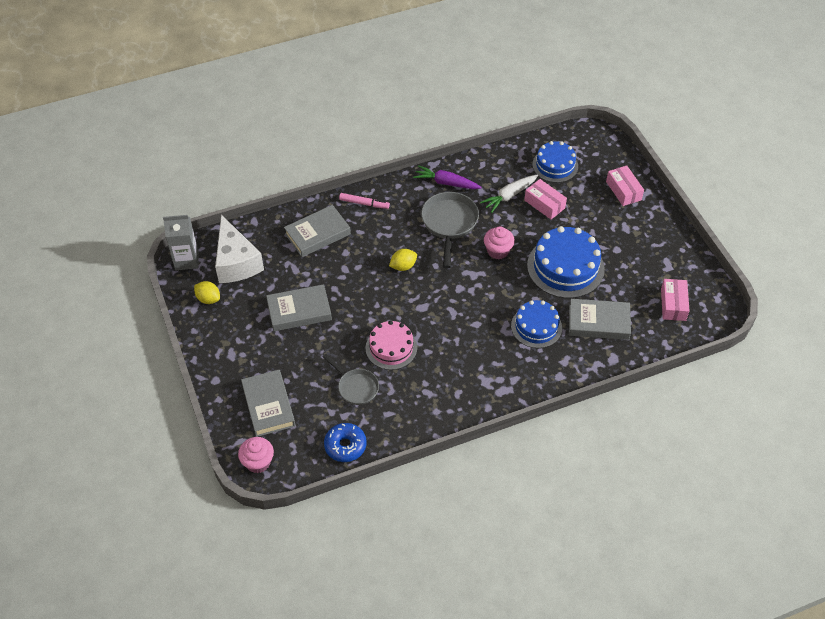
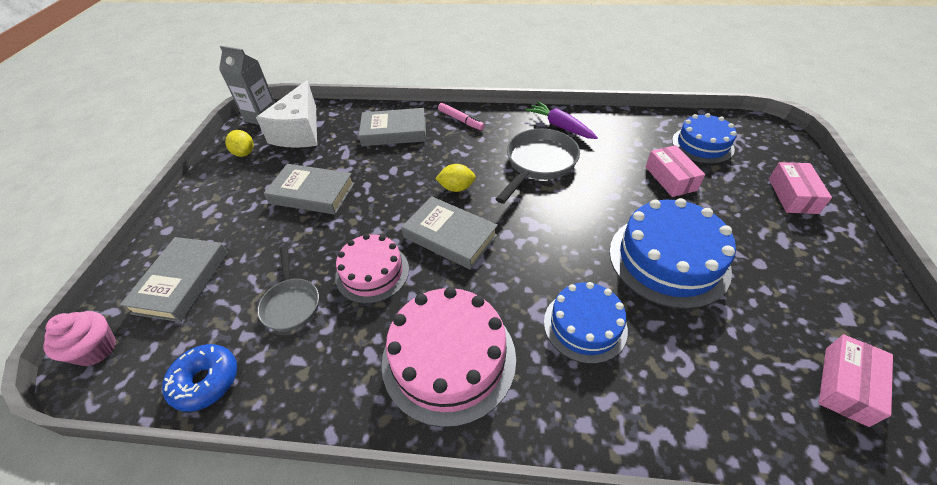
camera: 30 degrees right, 5 degrees down
(473, 375) = (448, 358): none -> pink cake
(498, 251) = (581, 209): pink cupcake -> none
(509, 196) = (628, 158): white carrot -> none
(598, 322) = (692, 360): grey book -> grey book (450, 236)

